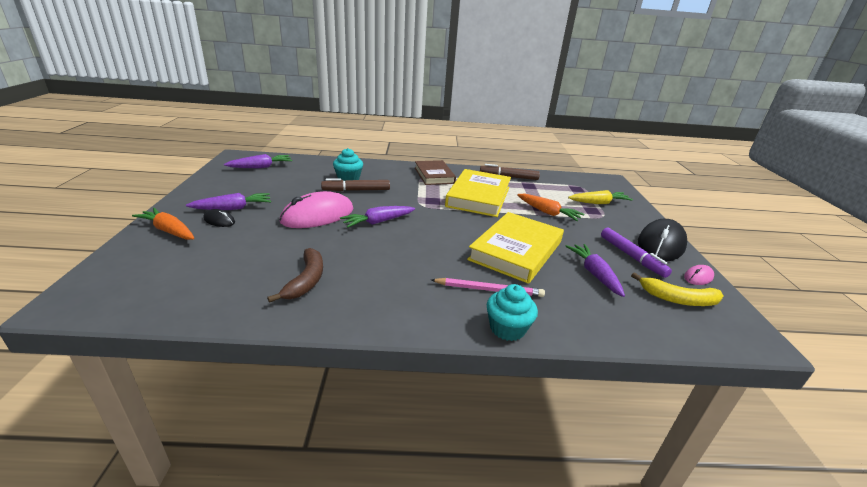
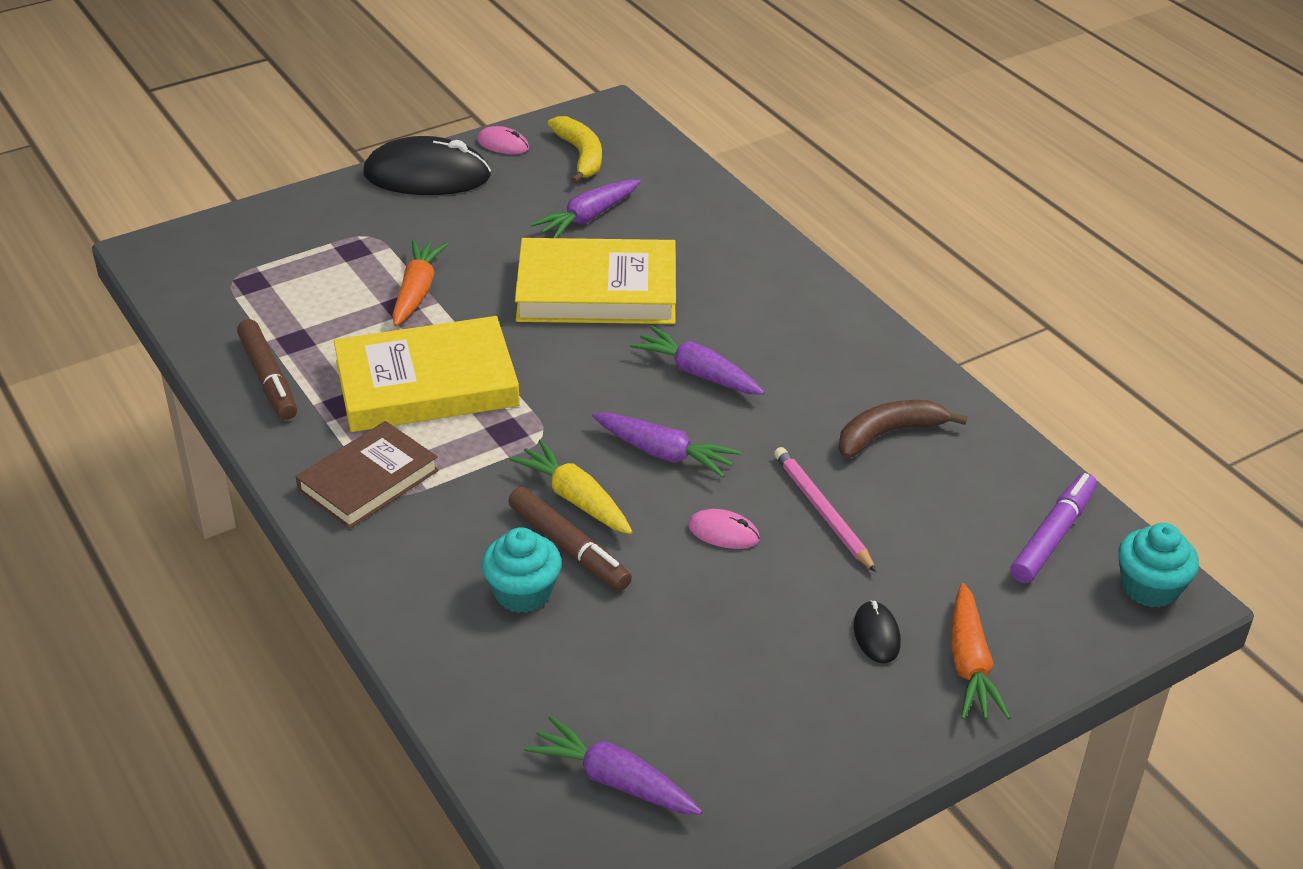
camera: 120 degrees left, 10 degrees up
(233, 208) = (824, 654): purple carrot -> purple carrot (698, 373)
(318, 215) = (723, 532): pink mouse -> pink mouse, size x0.46
(489, 289) = (725, 286): pink pencil -> pink pencil (822, 511)
(507, 328) = (783, 254): turquoise cupcake -> turquoise cupcake (1150, 587)
(599, 203) = (308, 247): yellow carrot -> yellow carrot (575, 498)
(631, 257) = (500, 195): purple marker -> purple marker (1053, 536)

